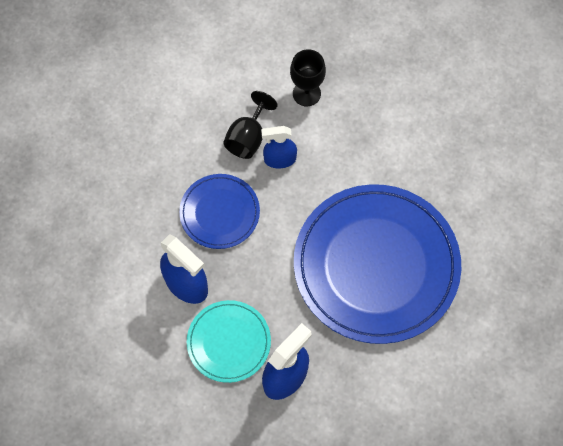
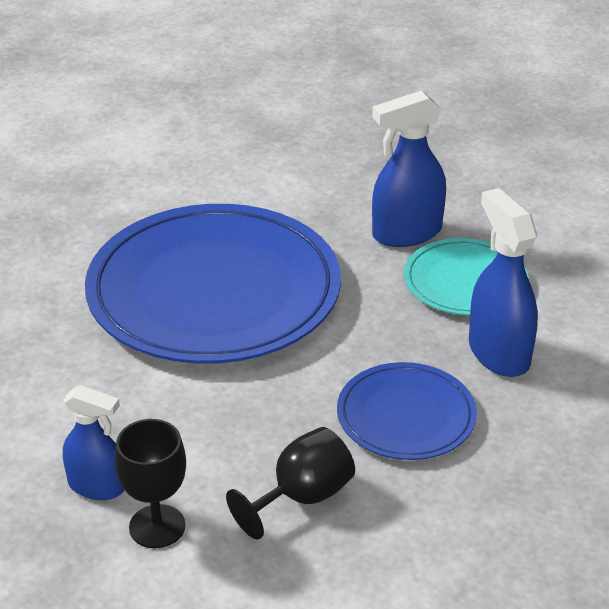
camera: 155 degrees left, 30 degrees down
(279, 159) = (268, 450): blue spray bottle -> blue spray bottle (97, 486)

